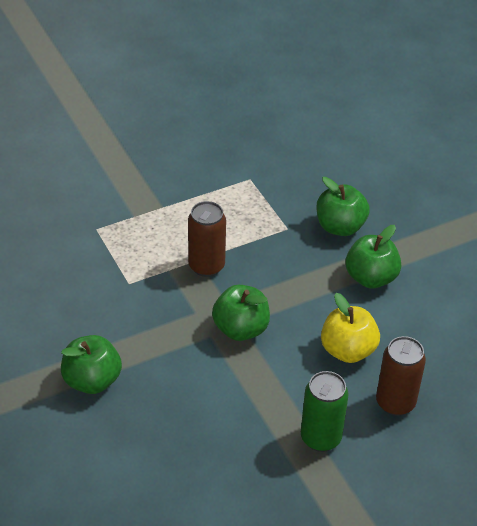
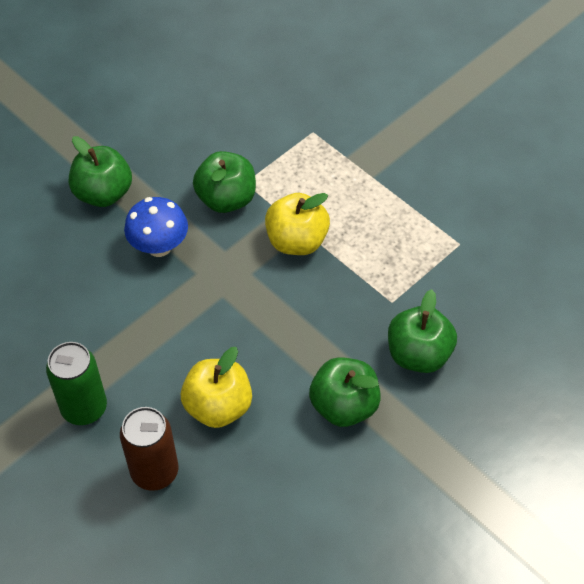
camera: 75 degrees right, 10 degrees up
(172, 354) = (159, 246): none -> blue mushroom
(206, 266) = (297, 241): brown can -> yellow apple
(241, 329) = (214, 297): green apple -> green apple (226, 199)

